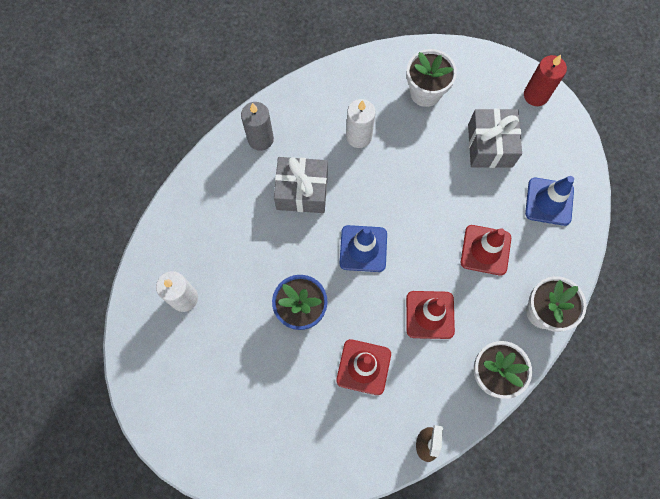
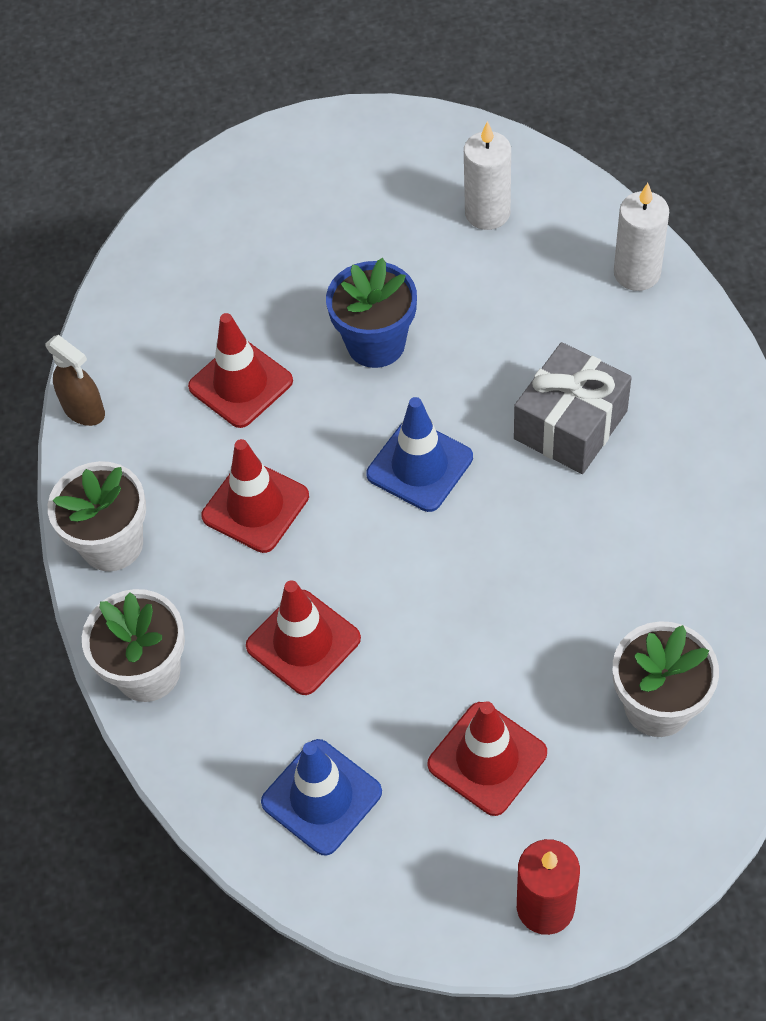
camera: 125 degrees right, 15 degrees down
(260, 139) = (701, 406): grey candle -> none
(359, 136) = (626, 552): white candle -> white candle (637, 273)
(490, 145) = (487, 758): grey gift -> red traffic cone

